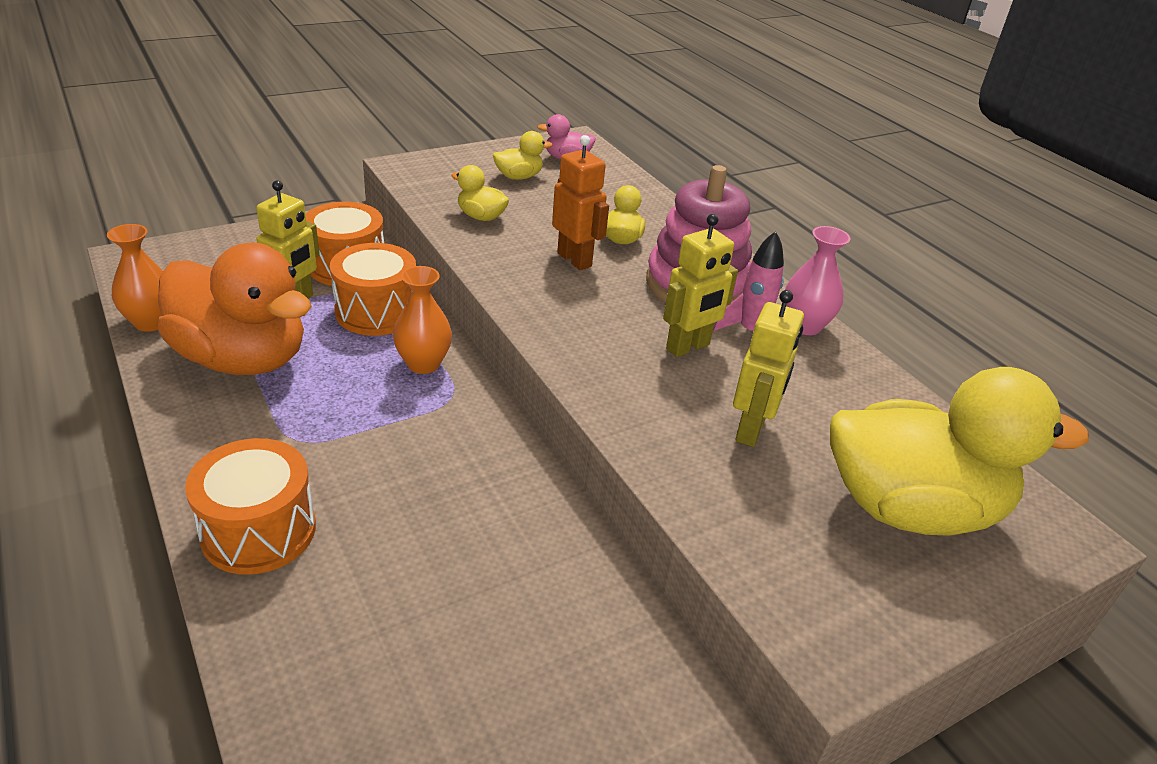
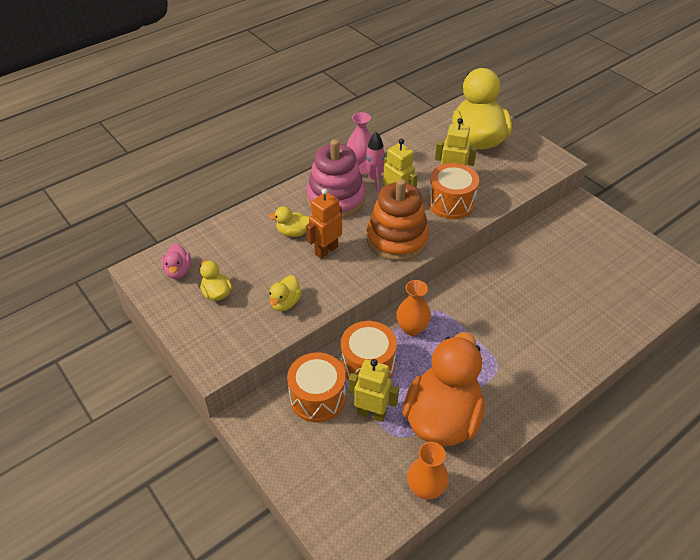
camera: 95 degrees left, 10 degrees up
(259, 531) = (562, 359): orange drum -> orange drum (451, 203)
(583, 328) = (397, 239): none -> orange stacking toy

